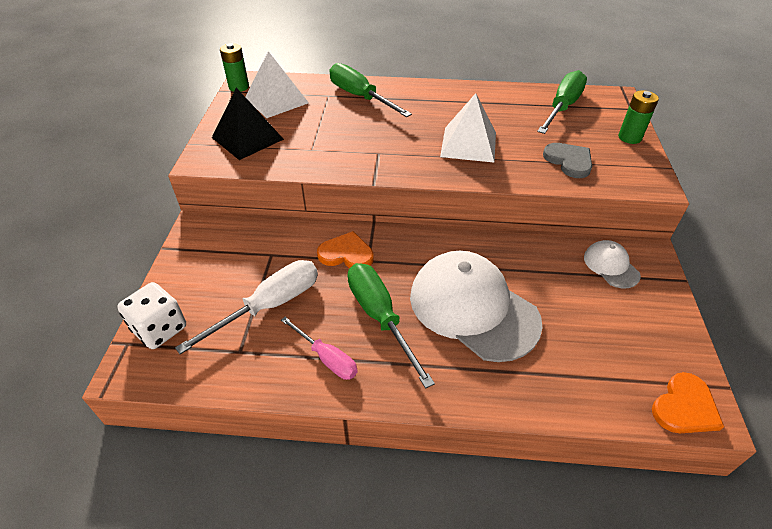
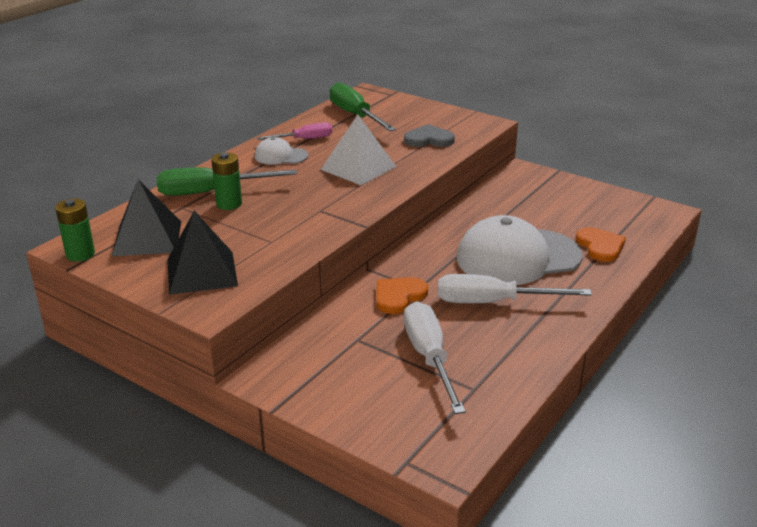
camera: 60 degrees left, 15 degrees down
(160, 329) = (403, 434): white dice -> none
(276, 100) = (147, 238): white pyramid -> black pyramid
(327, 358) = (518, 342): pink screwdriver -> pink screwdriver (304, 139)
(380, 317) = (492, 302): green screwdriver -> white screwdriver
(611, 266) = (523, 188): white cap -> white cap (281, 156)
(629, 137) = (426, 109): green battery -> green battery (229, 204)
(685, 407) = (659, 215): orange heart -> orange heart (600, 246)

